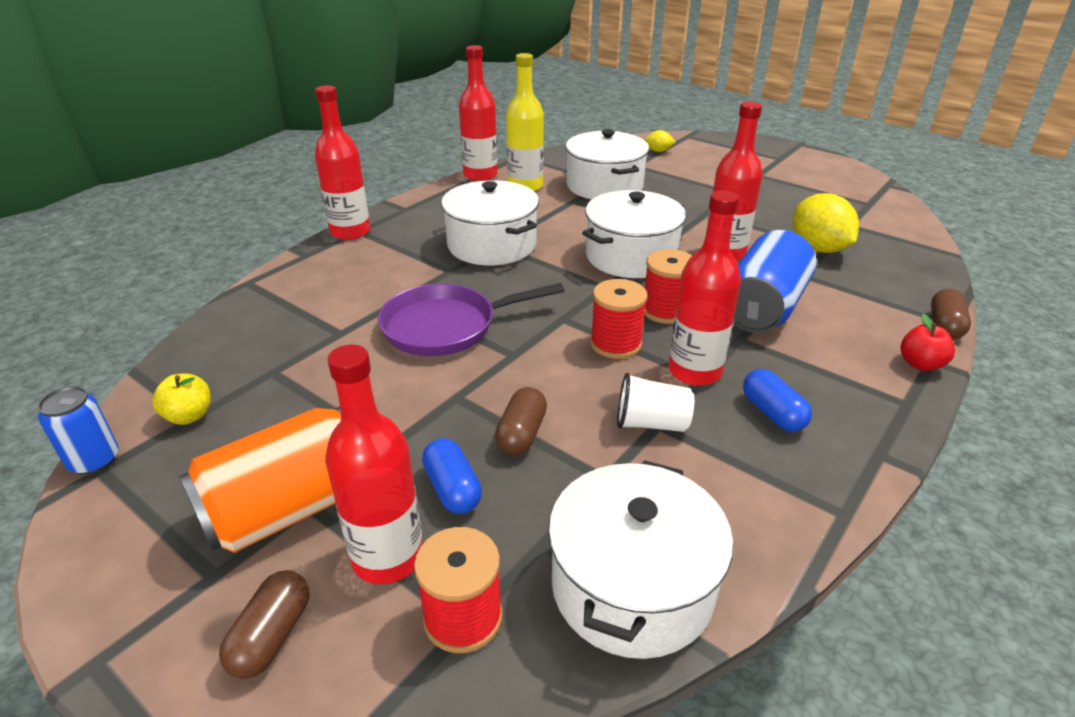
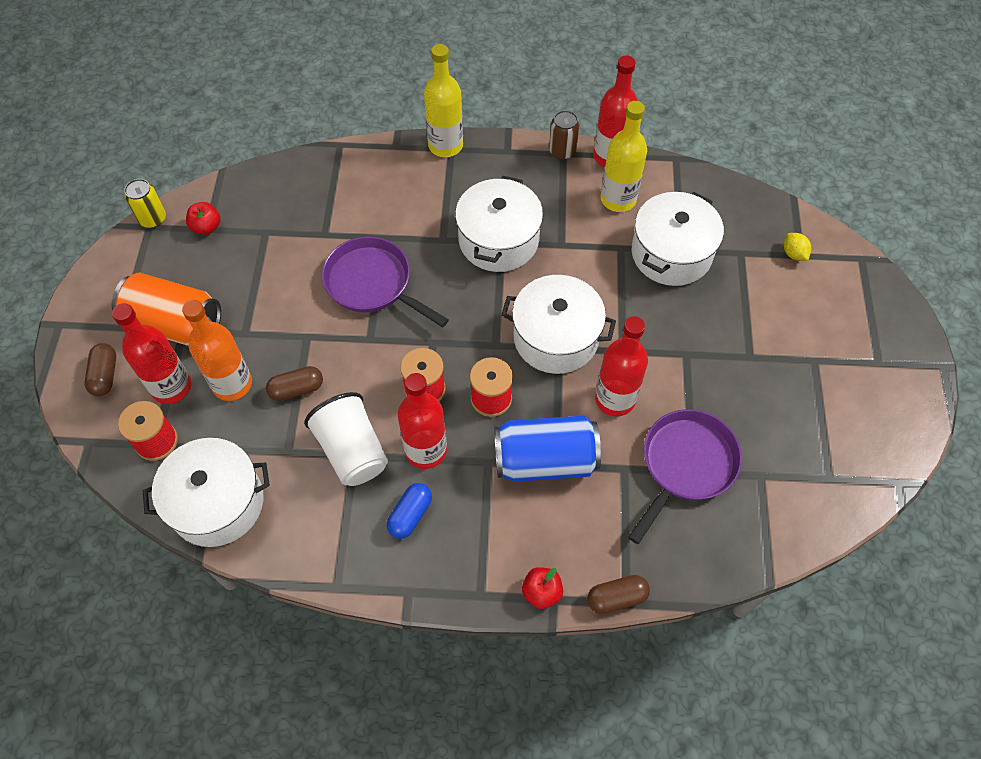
camera: 55 degrees right, 25 degrees up
(94, 461) = (152, 219): blue can -> yellow can
(189, 416) = (206, 227): yellow apple -> red apple
(272, 636) = (105, 375): brown capsule -> brown capsule turned 75 degrees counterclockwise
(350, 232) = (445, 145): red bottle -> yellow bottle
(444, 189) = (562, 151): none -> brown can
(452, 489) = (232, 384): blue capsule -> orange bottle
(651, 423) = (352, 451): white cup -> white cup, size x1.57
(818, 248) = (685, 465): yellow lemon -> purple pan

